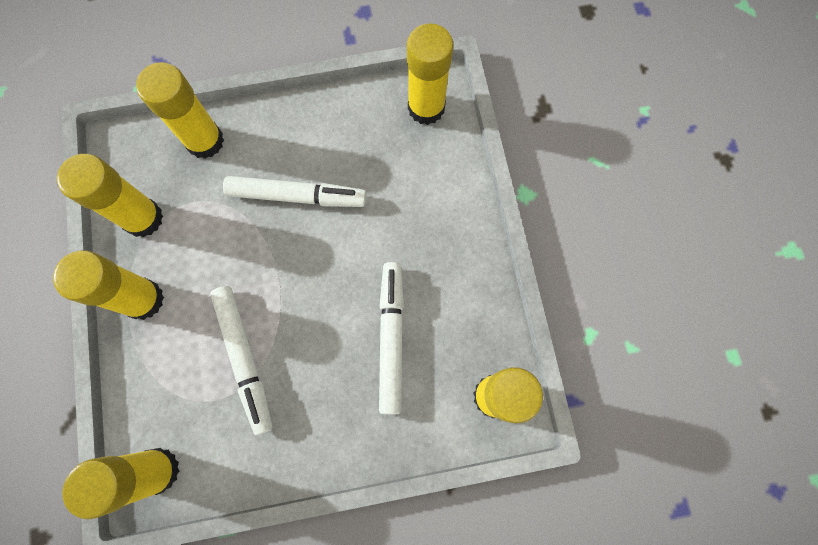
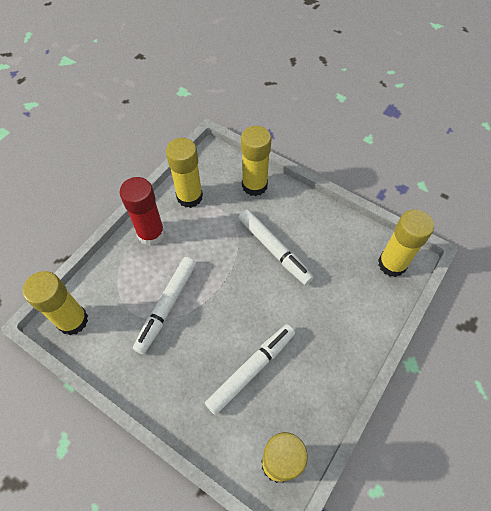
camera: 45 degrees right, 15 degrees down
(143, 299) = (151, 234): yellow glue stick -> red glue stick

